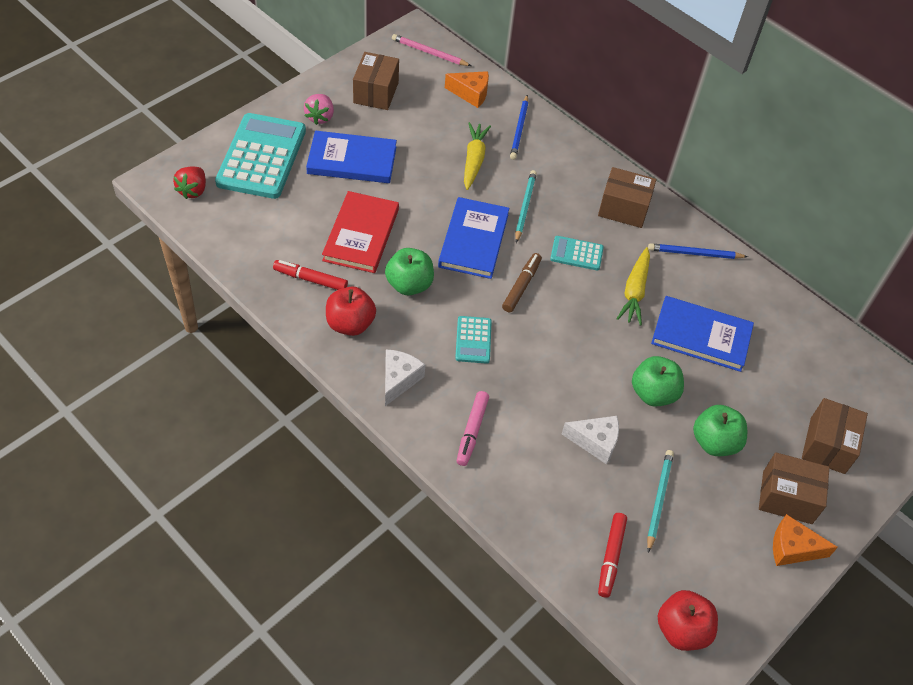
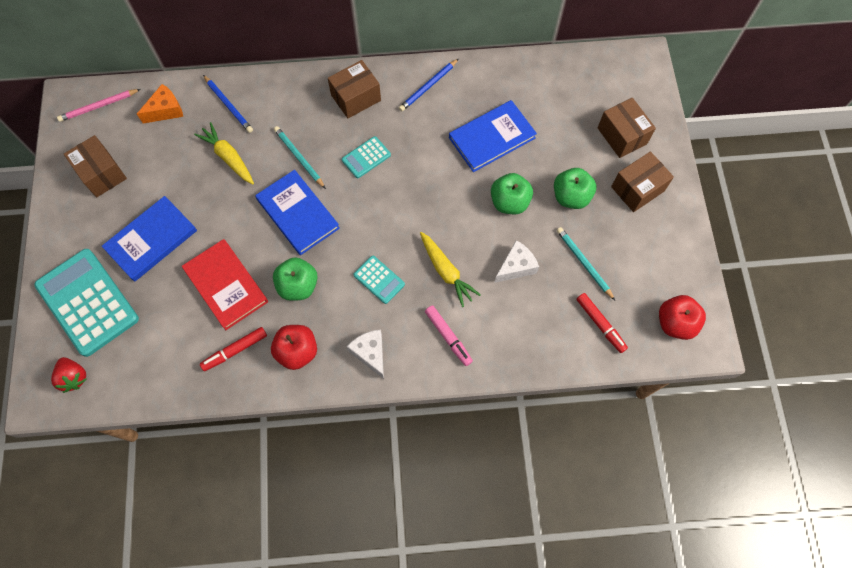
camera: 45 degrees left, 15 degrees up
(320, 117) = (88, 231): pink strawberry -> none
(521, 286) = (362, 214): brown marker -> none
(634, 291) = (426, 148): yellow carrot -> yellow carrot (446, 271)
(792, 548) = (671, 215): orange cheese -> none

